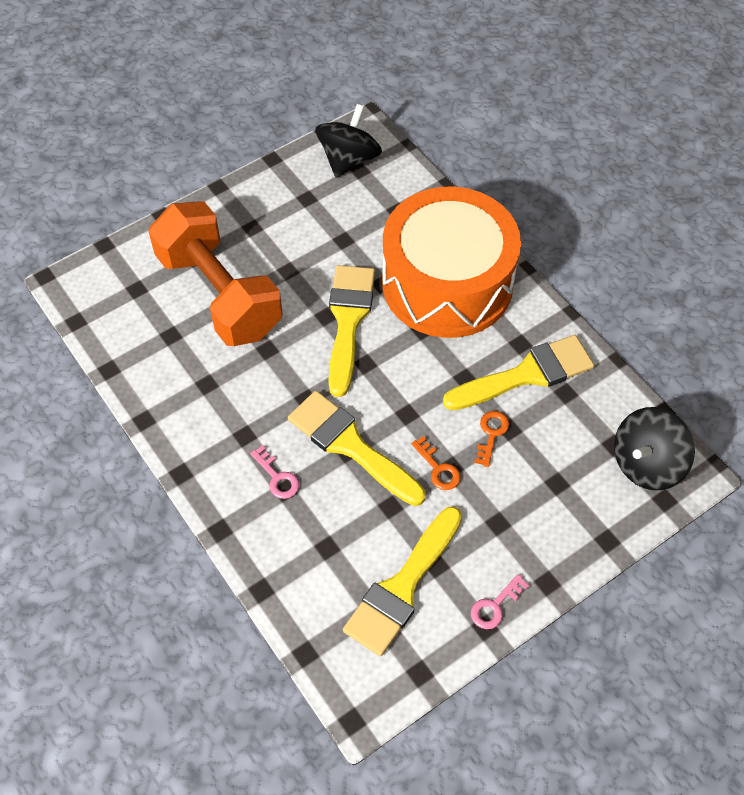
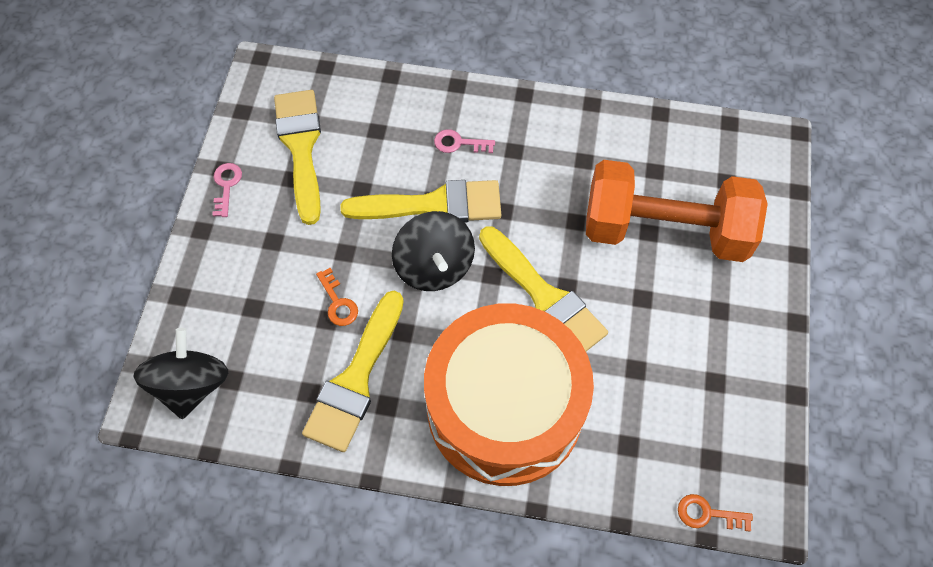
camera: 135 degrees right, 5 degrees up
(349, 159) = (734, 461): black spinning top -> black spinning top (434, 266)
(438, 468) = (353, 242): orange key -> orange key (707, 514)

